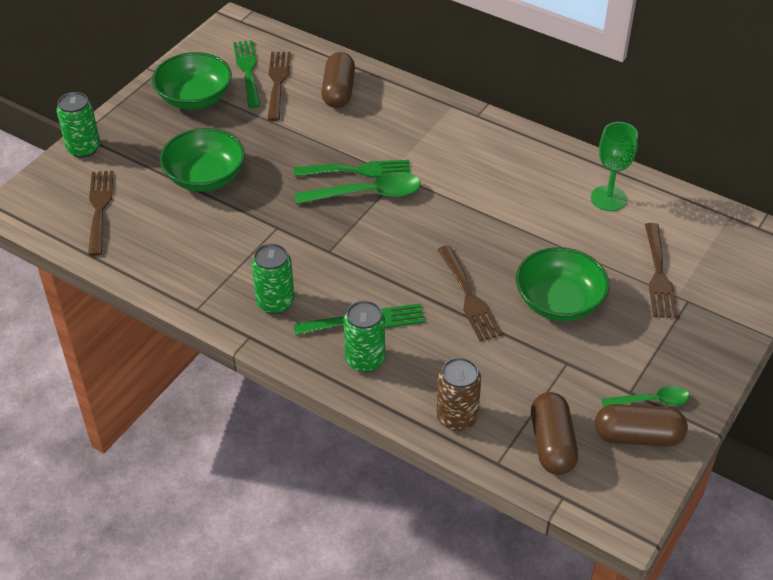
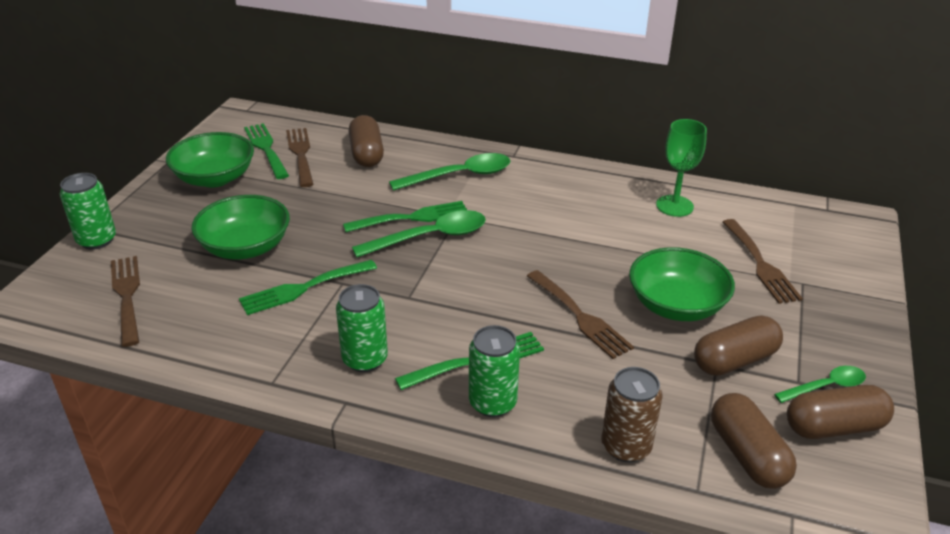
camera: 15 degrees left, 10 degrees down
(243, 227) = (303, 288): none -> green fork
(417, 131) = (459, 176): none -> green spoon
(584, 362) = (734, 360): none -> brown capsule

